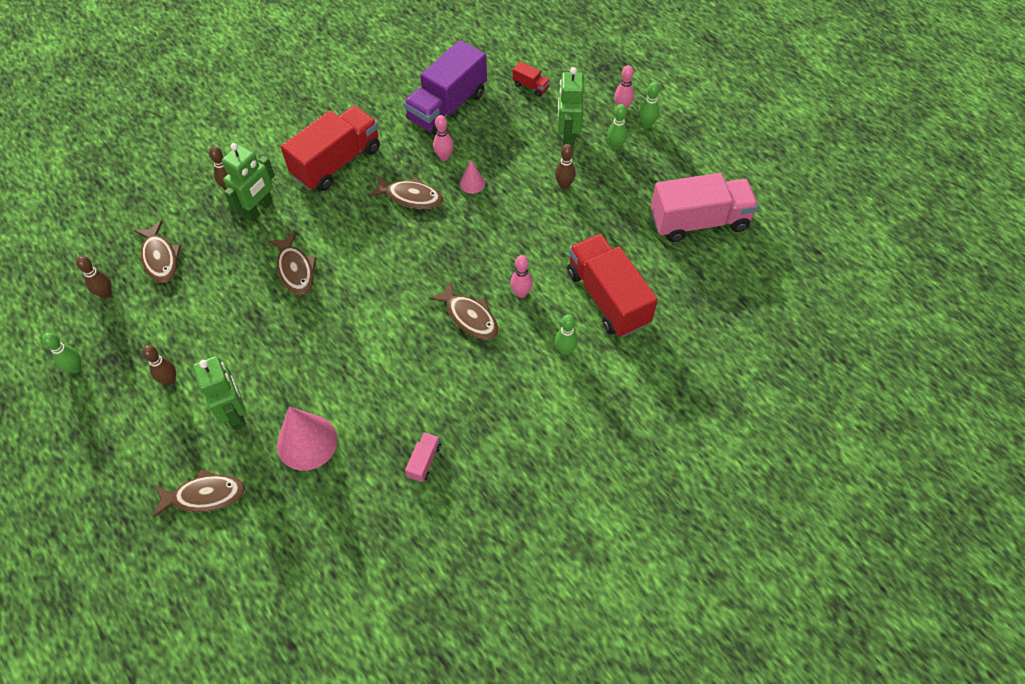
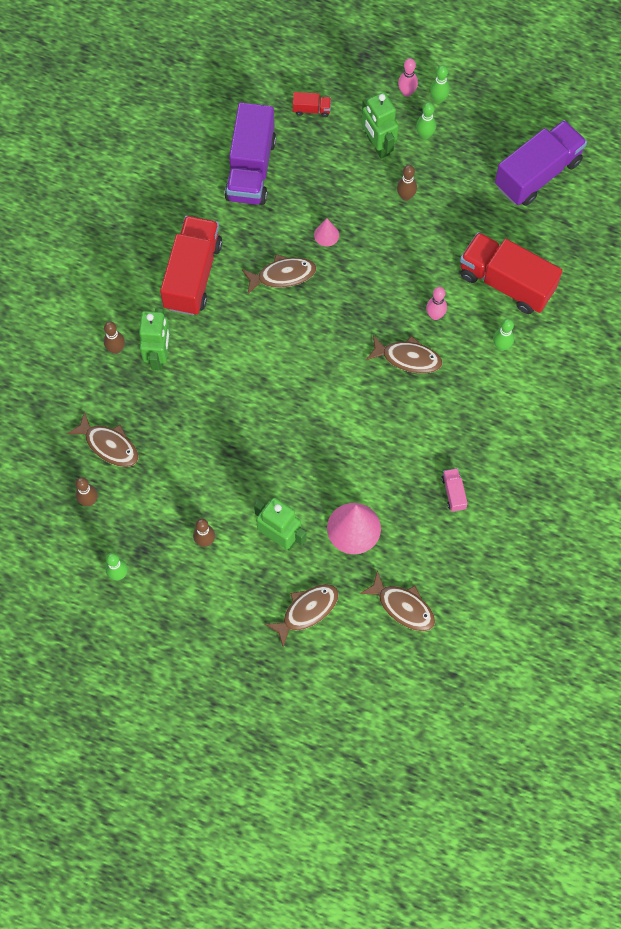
camera: 30 degrees left, 10 degrees up
(295, 270) = (234, 393): brown fish -> brown fish (403, 606)
(444, 157) = (284, 221): pink bowling pin -> none
(699, 221) = (537, 174): pink truck -> purple truck

